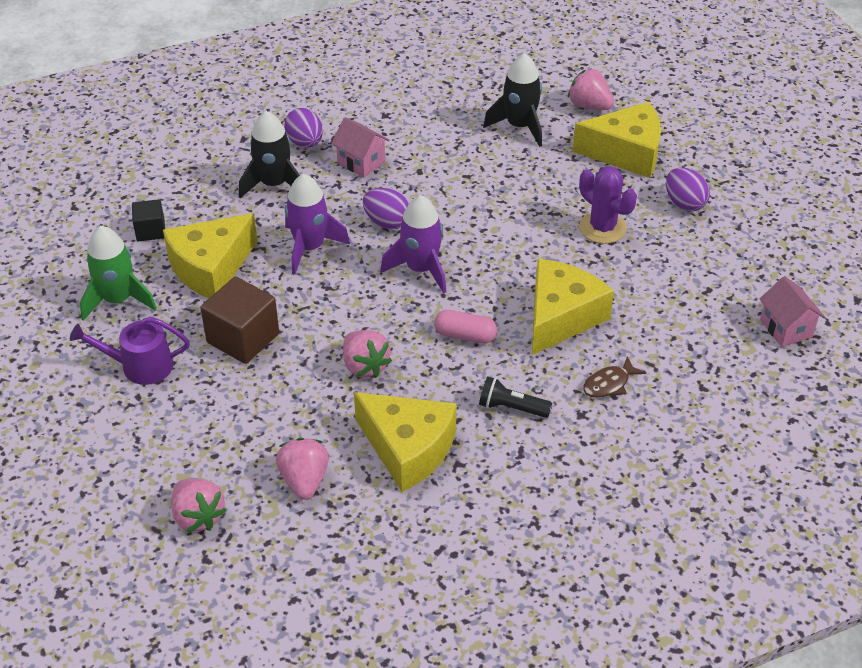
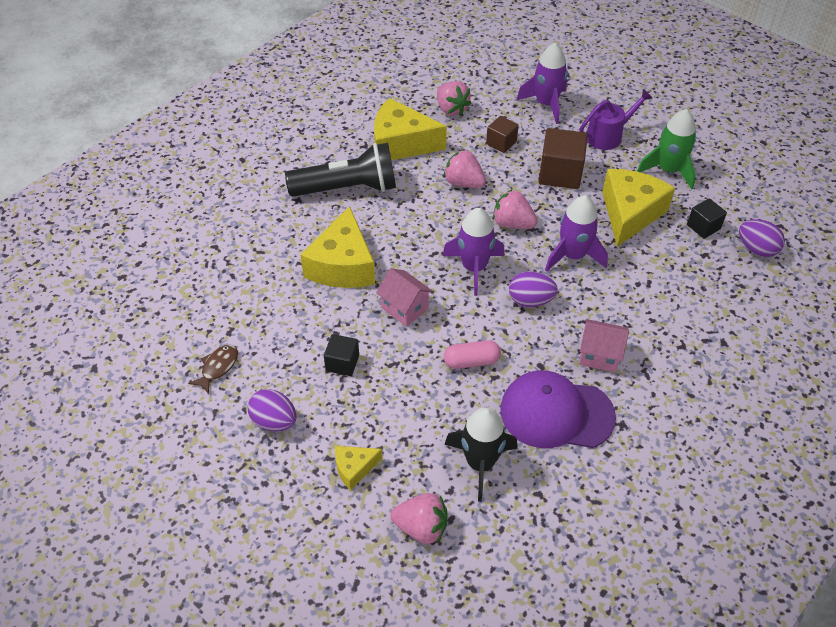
camera: 155 degrees right, 5 degrees up
(172, 440) = (546, 104): none -> purple rocket
(198, 516) = (496, 76): pink strawberry -> pink strawberry (512, 223)
(274, 184) = (652, 303): black rocket -> none
(279, 403) = (501, 143): none -> brown cube
(305, 143) = (666, 358): purple egg -> purple egg (756, 249)
(433, 137) = (556, 413): none -> purple cap
(465, 335) = (407, 226): pink capsule -> pink capsule (471, 361)
(511, 408) = (347, 188): black flashlight -> black flashlight, size x2.04
(602, 228) = (342, 363): purple cactus -> black cube
(609, 384) = (285, 226): brown fish -> brown fish (218, 367)
(626, 153) = (354, 468): yellow cheese -> yellow cheese, size x0.50
(786, 328) = (156, 317): pink house -> pink house (405, 308)

